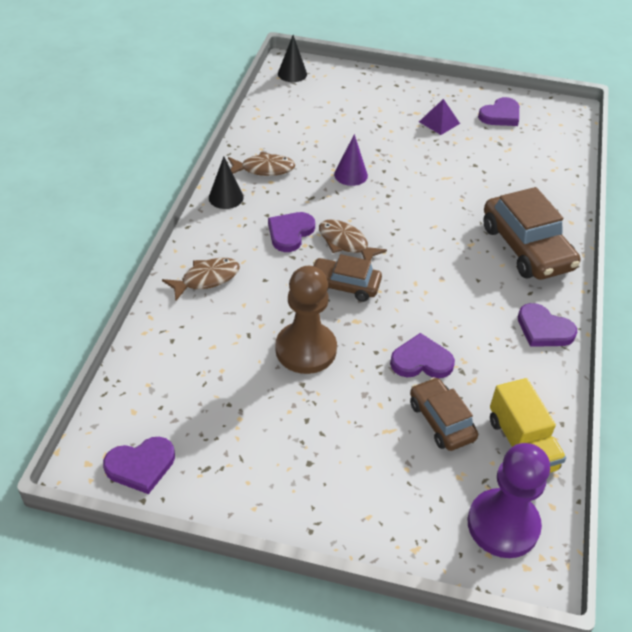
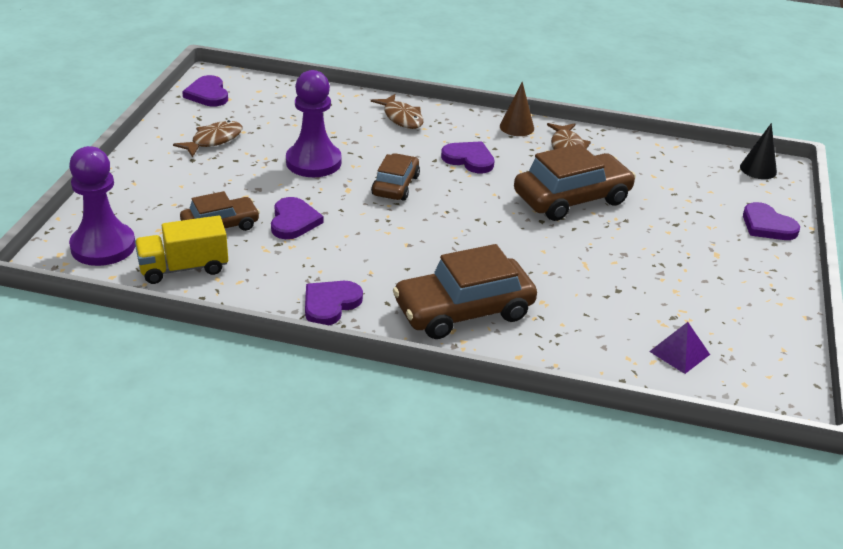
camera: 90 degrees right, 10 degrees down
(226, 197) = (516, 127): black cone -> brown cone
(306, 349) = (313, 162): brown pawn -> purple pawn
(346, 243) = (457, 189): brown fish -> brown fish (214, 140)
(351, 175) = (572, 198): purple cone -> brown car
(439, 122) = (701, 270): purple pyramid -> purple pyramid (679, 353)
(500, 115) = (742, 326): purple heart -> purple heart (767, 225)

